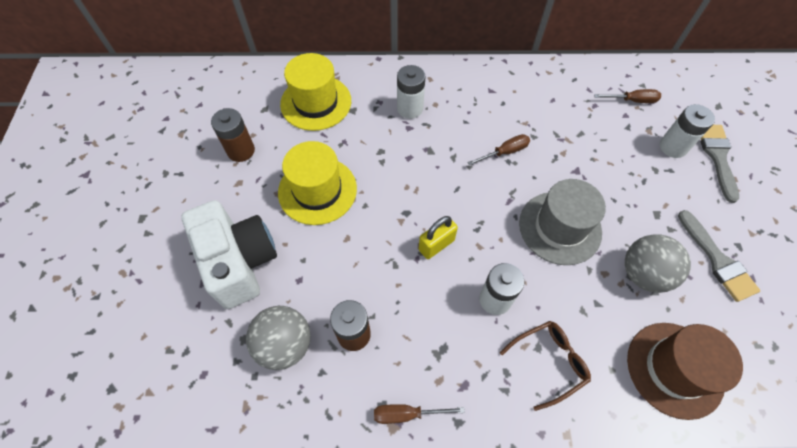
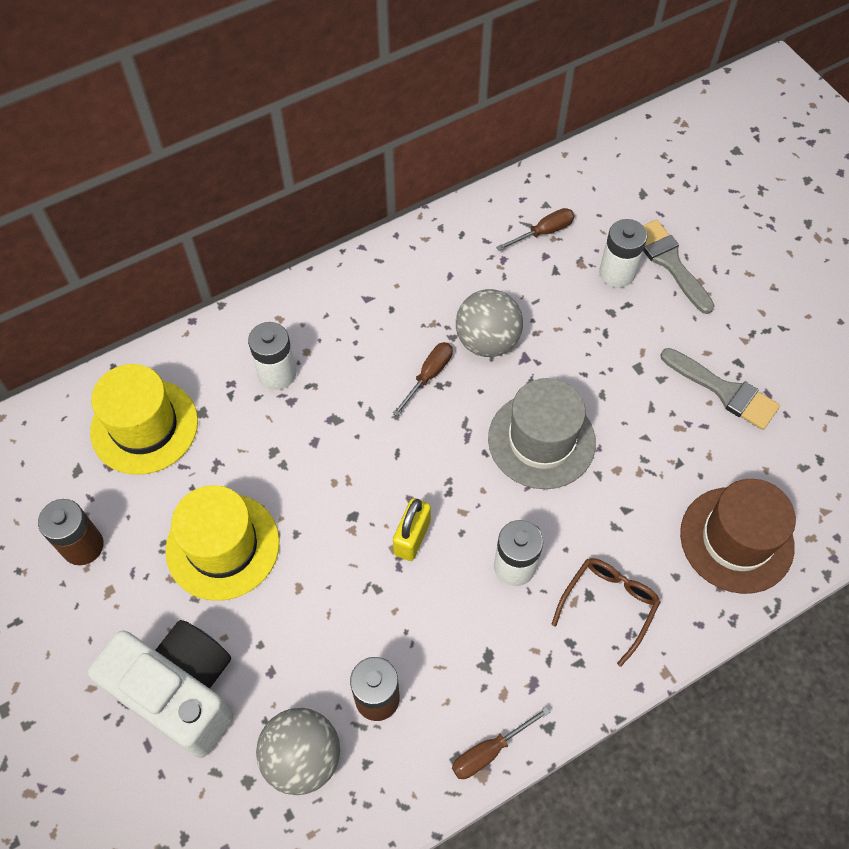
camera: 30 degrees left, 0 degrees up
(643, 274) = (657, 448): grey ball -> grey ball (487, 341)

